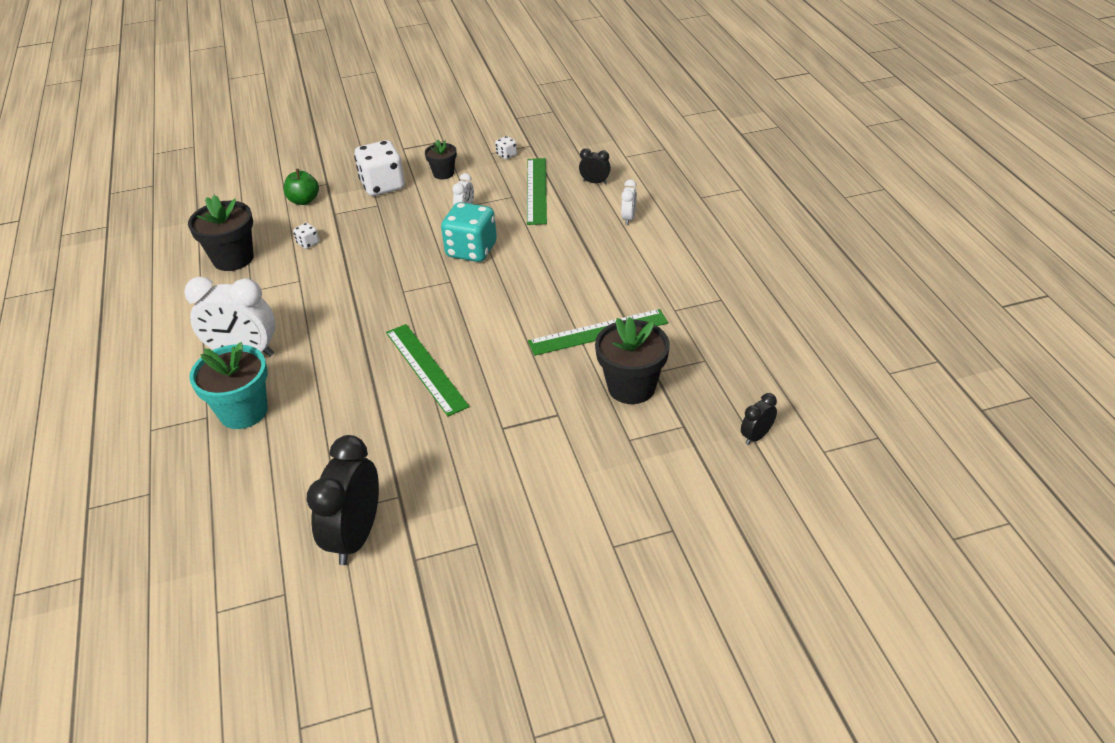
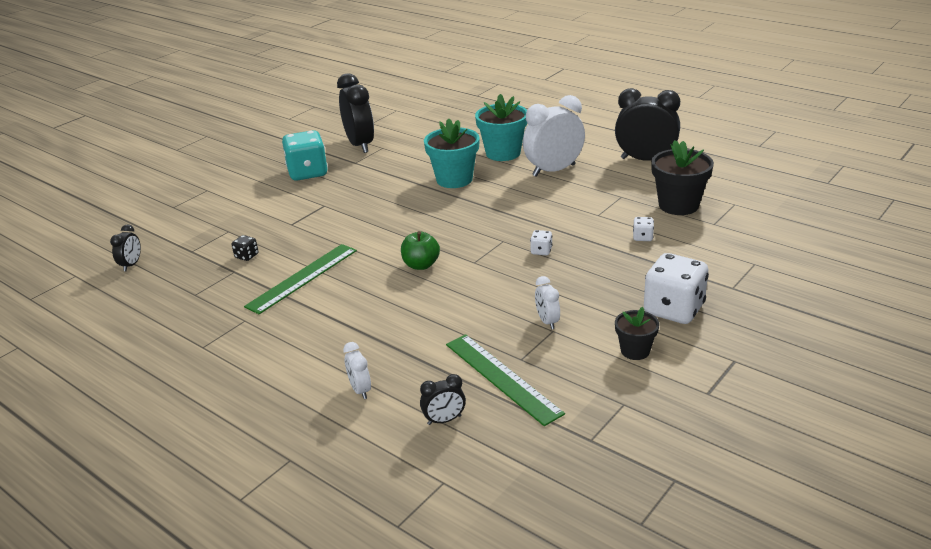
camera: 145 degrees right, 10 degrees down
(157, 322) = (645, 160): none -> black clock
(304, 200) = (719, 264): green apple -> green apple (421, 265)
(341, 394) = (454, 179): none -> turquoise flower pot
(426, 368) = (415, 210): green ruler -> none
(471, 250) = (489, 291): turquoise dice -> turquoise dice (307, 173)
(506, 155) = (600, 409): white dice -> white dice (541, 251)
(631, 387) = (247, 256): black flower pot -> black dice

